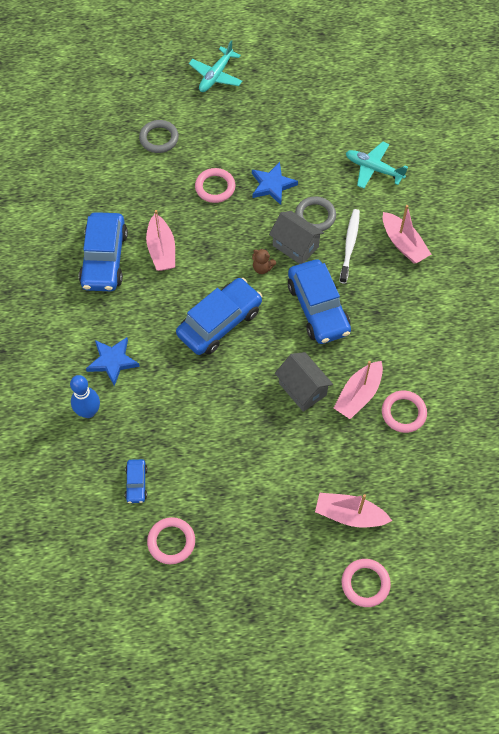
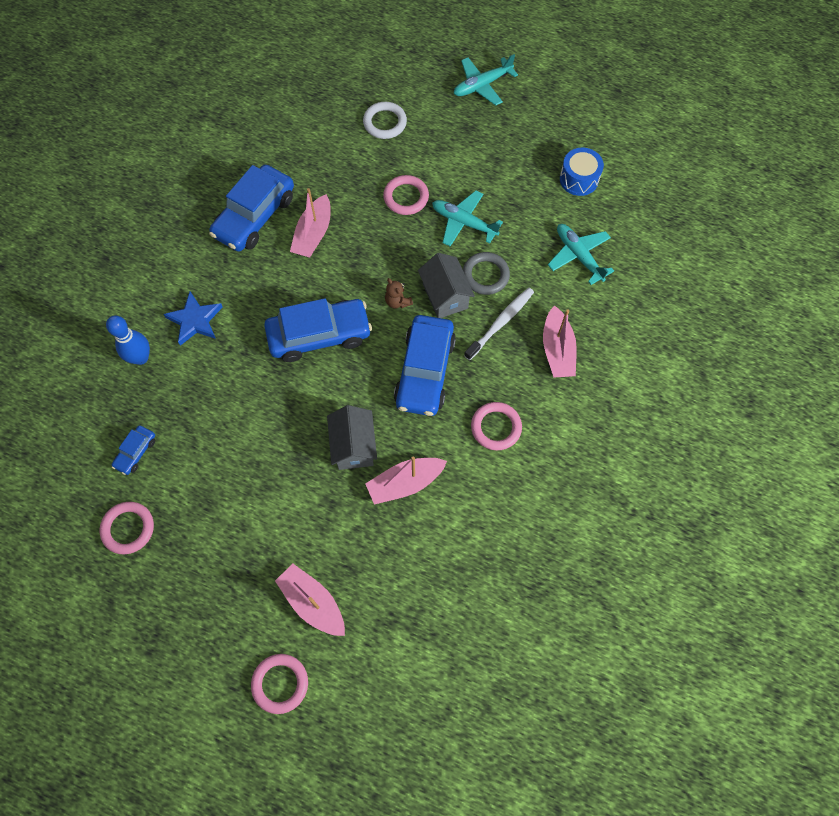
camera: 30 degrees right, 5 degrees up
(159, 138) = (385, 123): grey ring -> white ring
(272, 185) = (463, 222): blue star -> turquoise plane
(336, 113) = (579, 179): none -> blue drum
(403, 413) = (438, 528): pink ring -> pink ring (496, 427)

